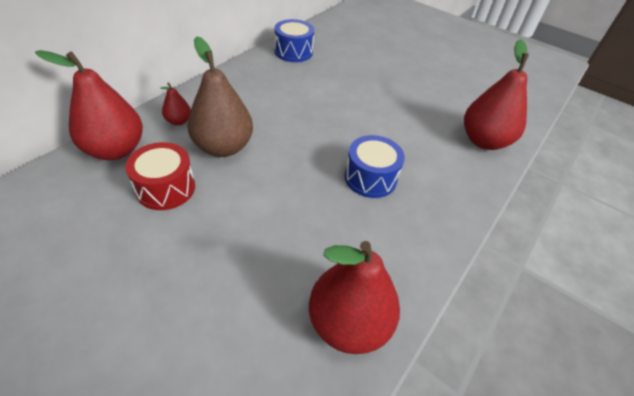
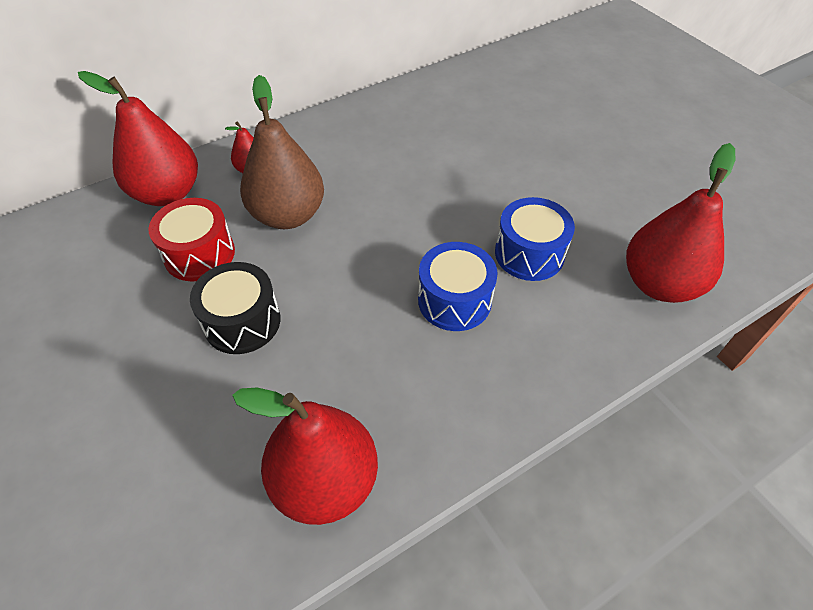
camera: 25 degrees right, 5 degrees up
(226, 228) = (242, 322): none -> black drum
(293, 52) = (444, 93): blue drum -> blue drum (529, 254)

